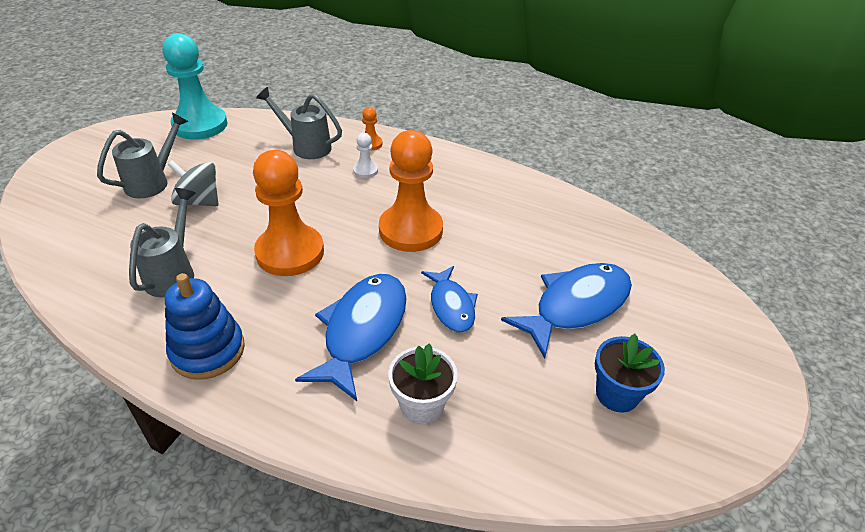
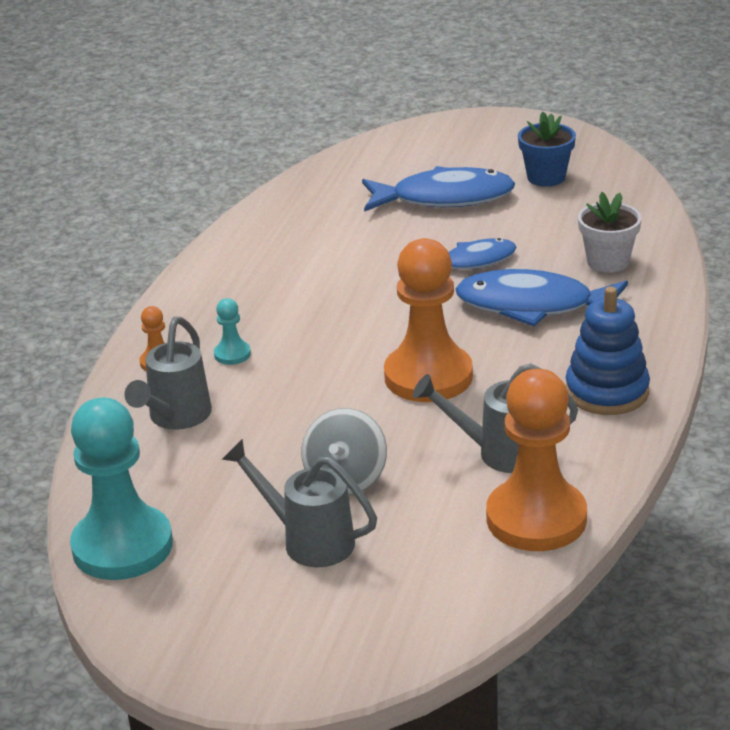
camera: 95 degrees left, 10 degrees down
(365, 171) = (232, 354): white pawn -> turquoise pawn
(410, 230) = (355, 301): orange pawn -> orange pawn (536, 518)
(576, 306) = (445, 198): blue fish -> blue fish turned 135 degrees clockwise

